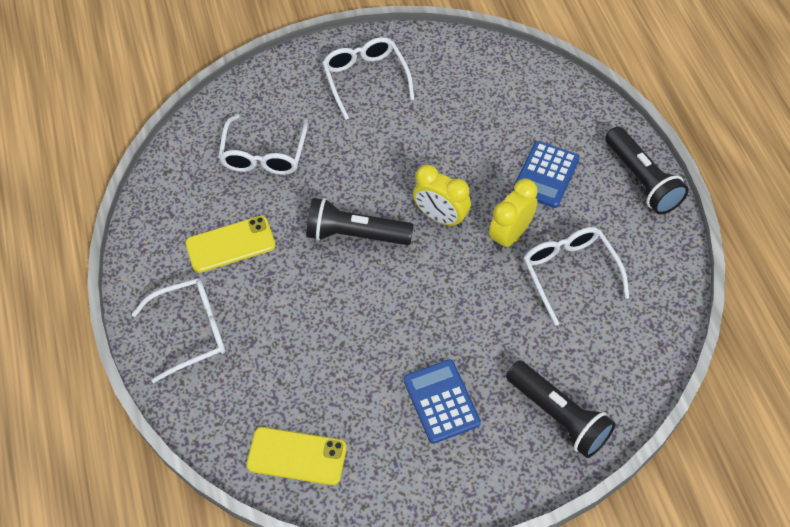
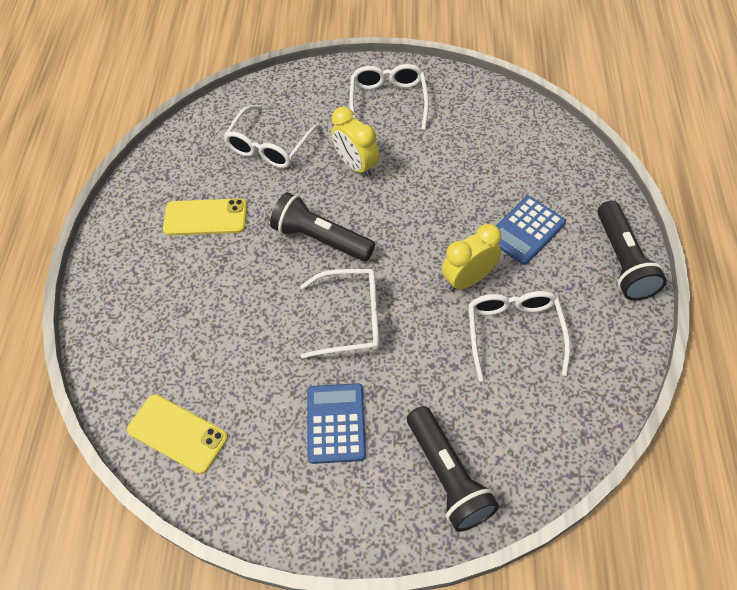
camera: 20 degrees right, 0 degrees up
(191, 331) = (136, 286): white glasses -> white glasses (351, 318)
(441, 217) = (407, 244): yellow clock -> yellow clock (356, 165)

